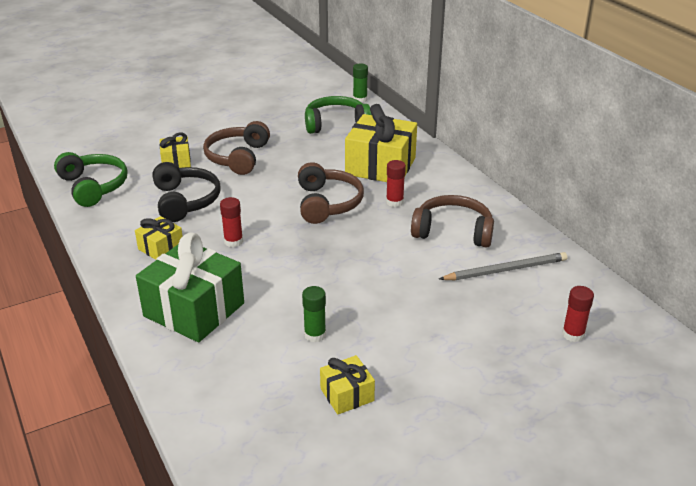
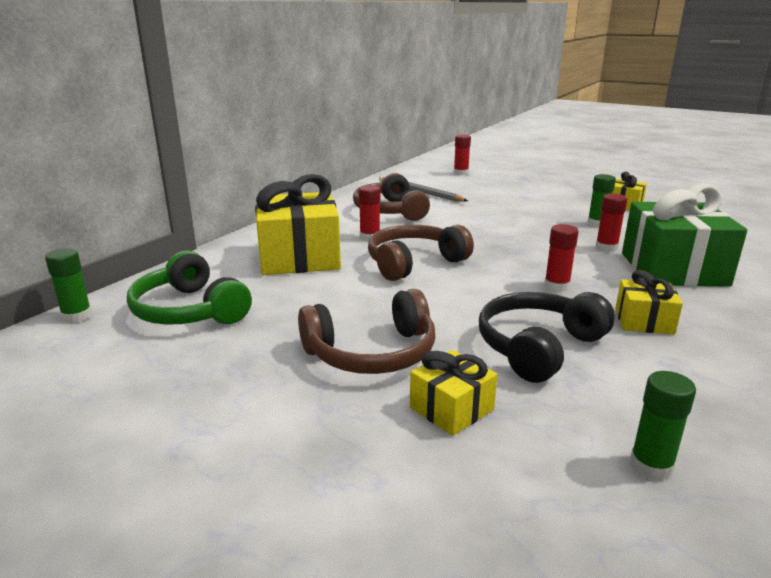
camera: 120 degrees left, 10 degrees down
(93, 187) = (651, 466): green headphones -> green glue stick
(262, 303) = (606, 248): none -> red glue stick

